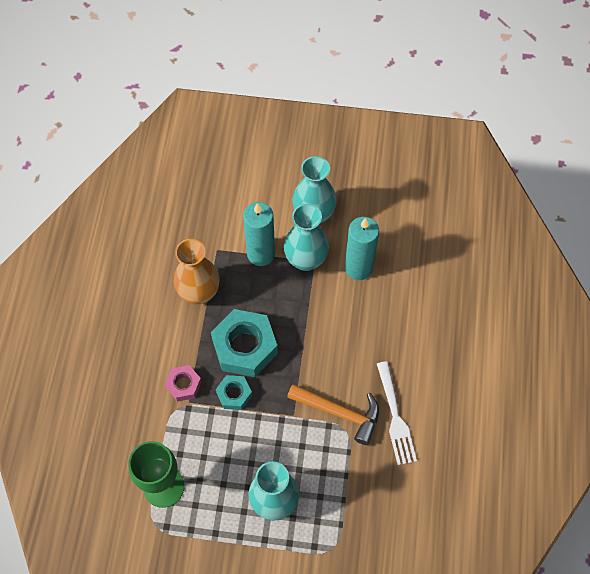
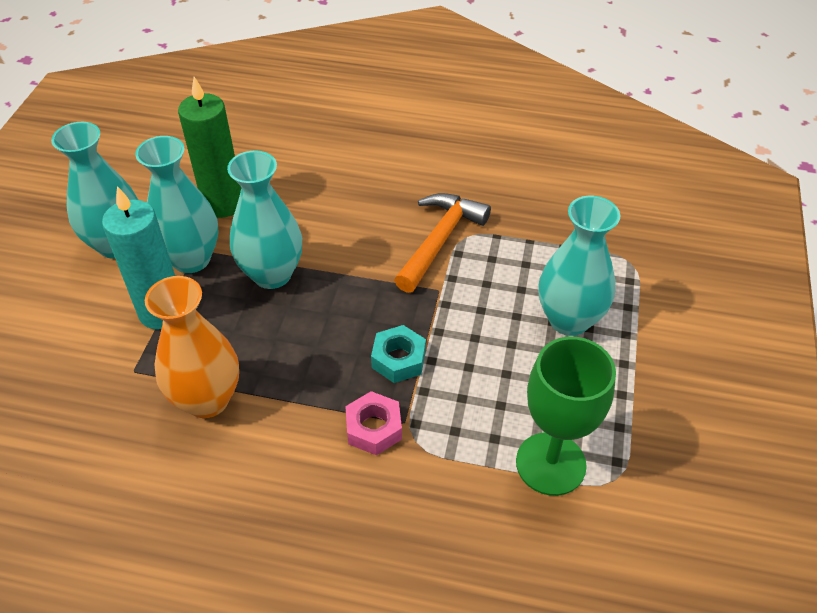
camera: 85 degrees left, 15 degrees down
(245, 347) = (320, 341): turquoise nut -> none
(297, 310) = (272, 274): none -> turquoise vase
(358, 268) = (223, 204): turquoise candle -> green candle
(395, 417) = (451, 188): white fork -> none

